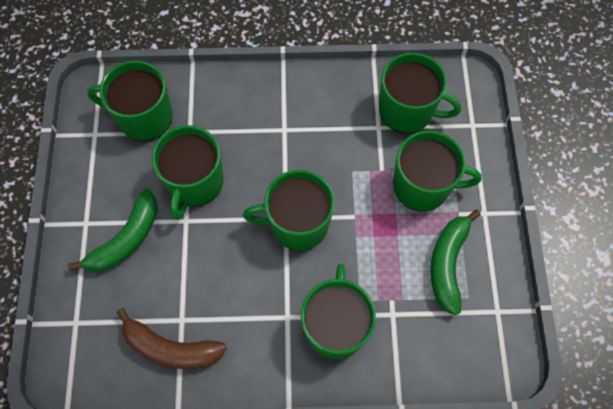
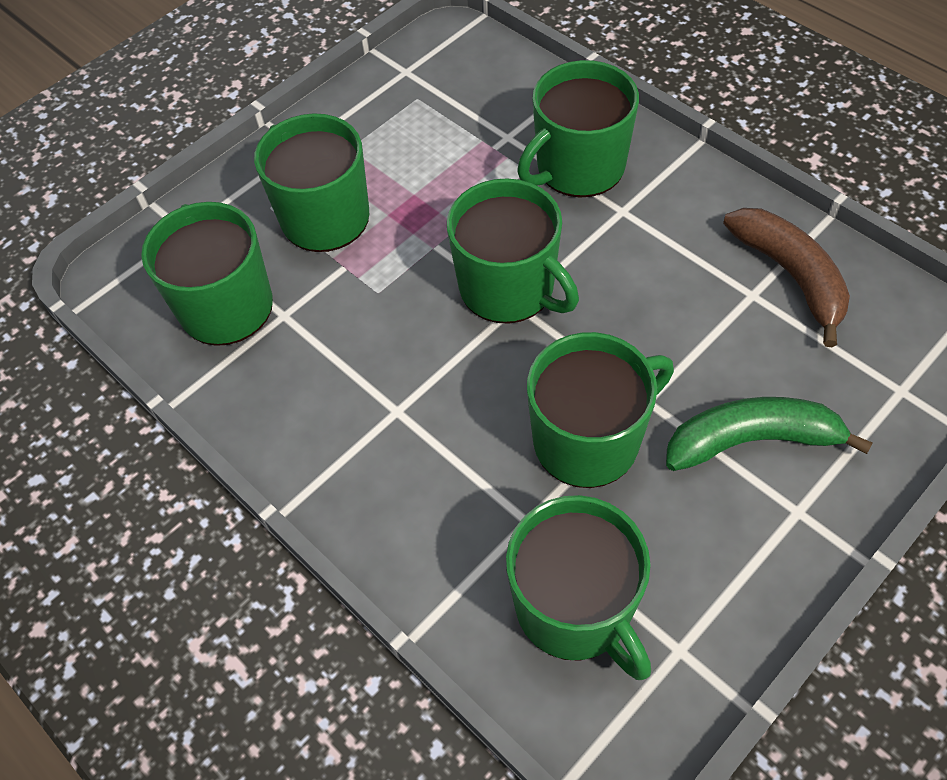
camera: 130 degrees left, 10 degrees down
(448, 264) = (398, 134): green banana -> none

